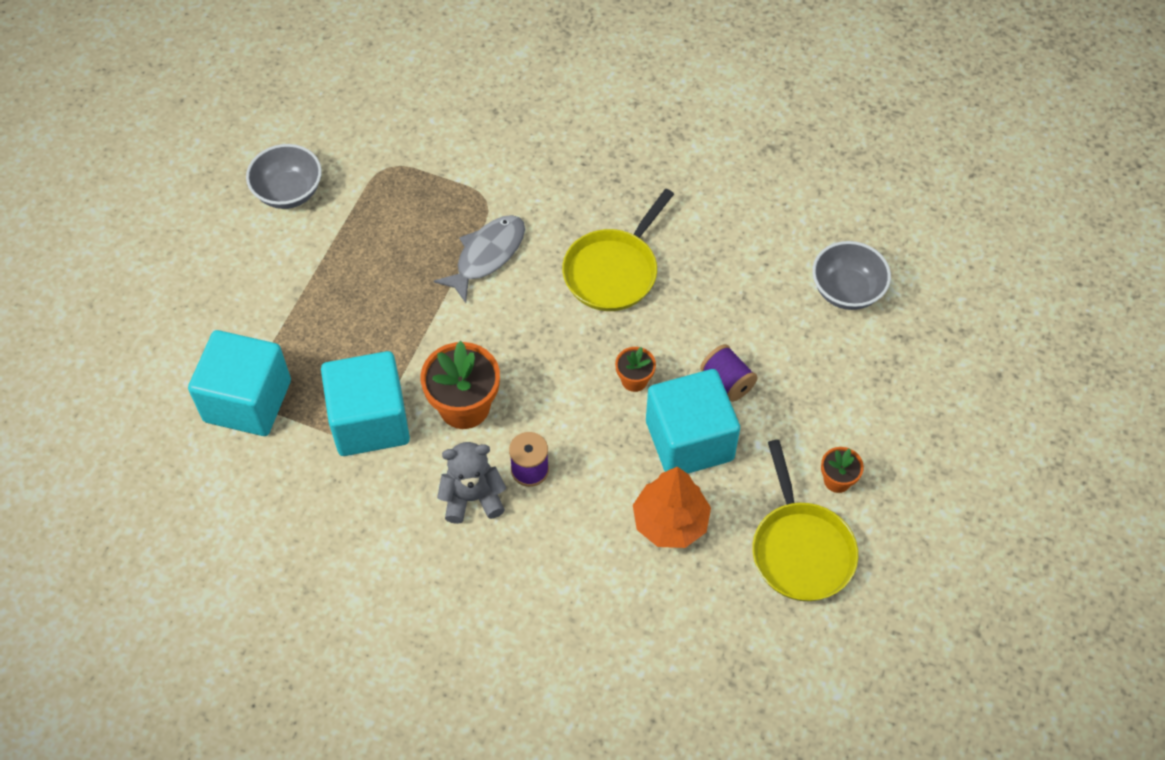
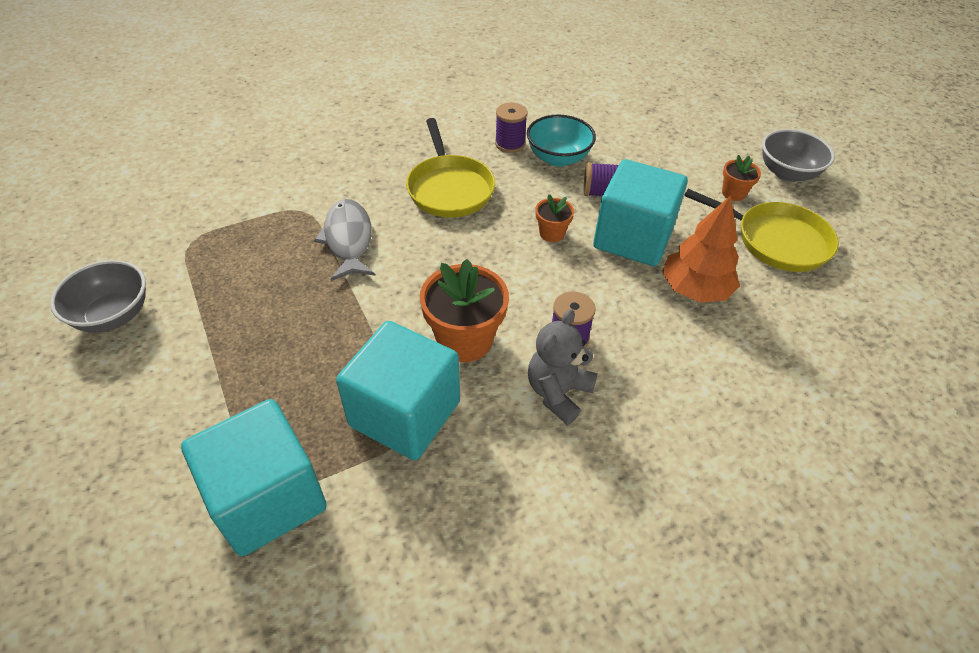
camera: 50 degrees left, 10 degrees down
(720, 267) = (510, 144): none -> purple spool
(740, 316) = (558, 158): none -> turquoise bowl
(846, 291) = (592, 109): grey bowl -> grey bowl (787, 173)

